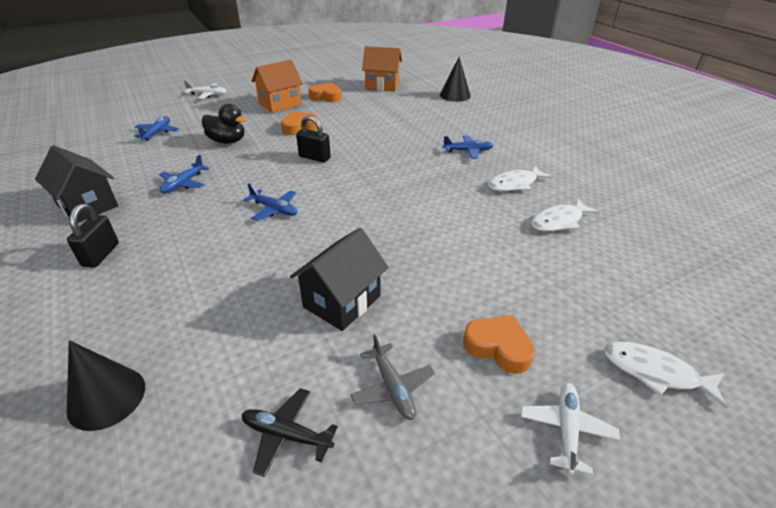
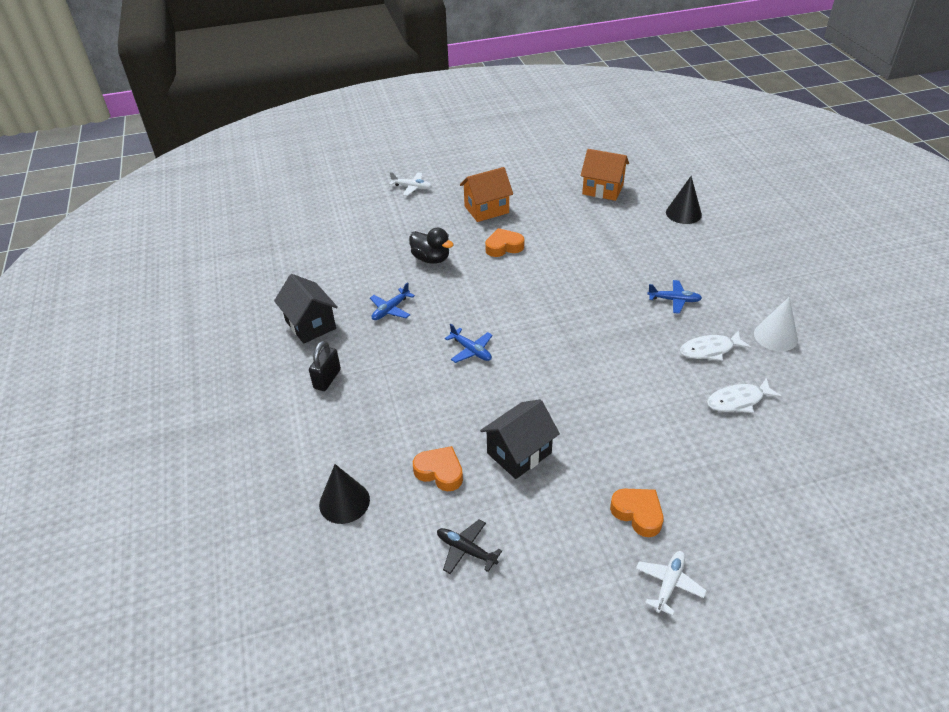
camera: 15 degrees right, 5 degrees up
(157, 132) = (364, 239): blue plane -> none
(314, 157) = (514, 290): black padlock -> none
(326, 97) = (537, 202): orange heart -> orange heart (440, 472)
(392, 388) = (546, 531): grey plane -> none
(568, 168) = (775, 336): none -> white cone
(655, 373) = (760, 556): white fish -> none

